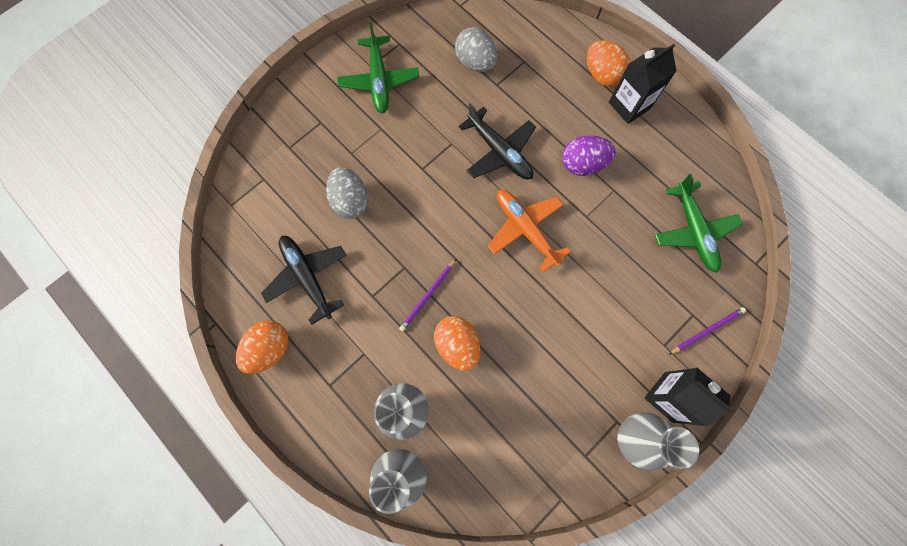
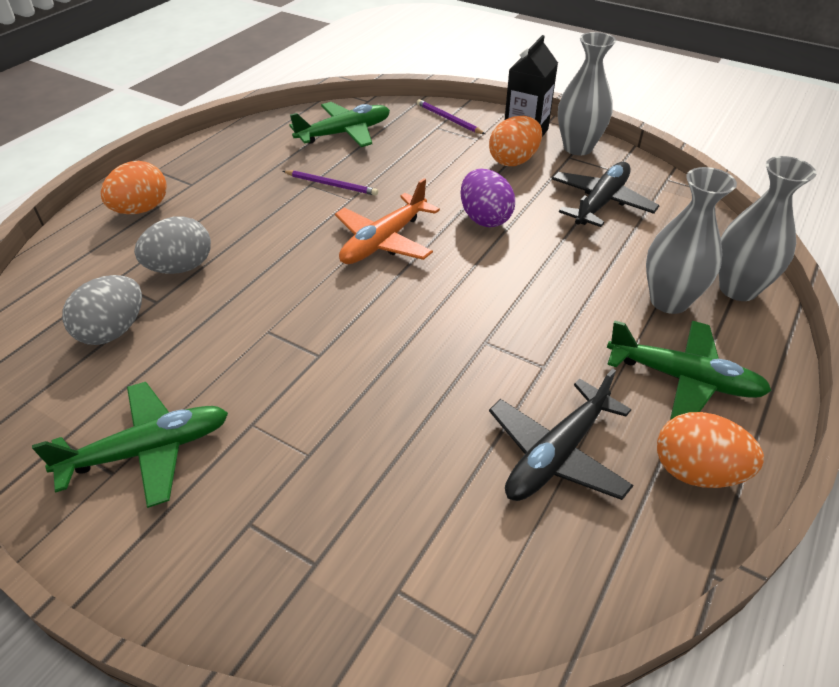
camera: 105 degrees left, 30 degrees down
(334, 379) = (683, 378): none -> green plane
(350, 201) = (401, 431): grey egg -> grey egg (181, 267)
(428, 296) = (514, 310): purple pencil -> purple pencil (331, 185)
(457, 345) = (561, 272): orange egg -> orange egg (513, 161)
(499, 151) = (273, 280): black plane -> black plane (600, 203)
(583, 164) = (279, 209): purple egg -> purple egg (485, 218)
(629, 105) = (188, 185): black carton -> none

